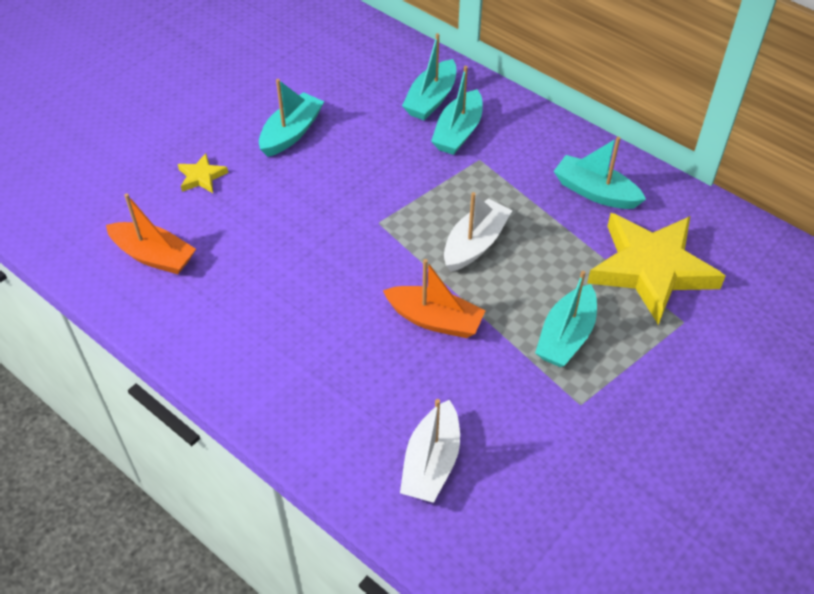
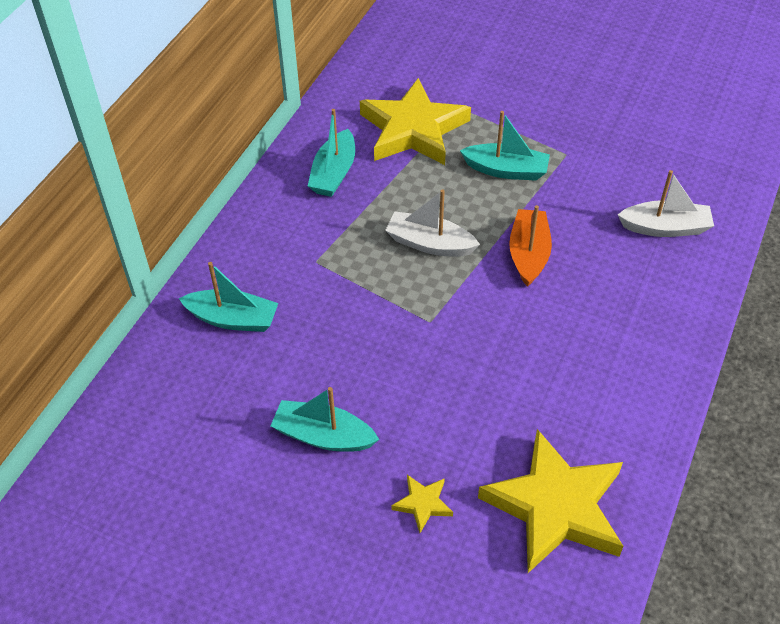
camera: 105 degrees left, 0 degrees up
(154, 256) = (555, 506): orange boat -> yellow star
(458, 132) = (280, 285): turquoise boat -> none

